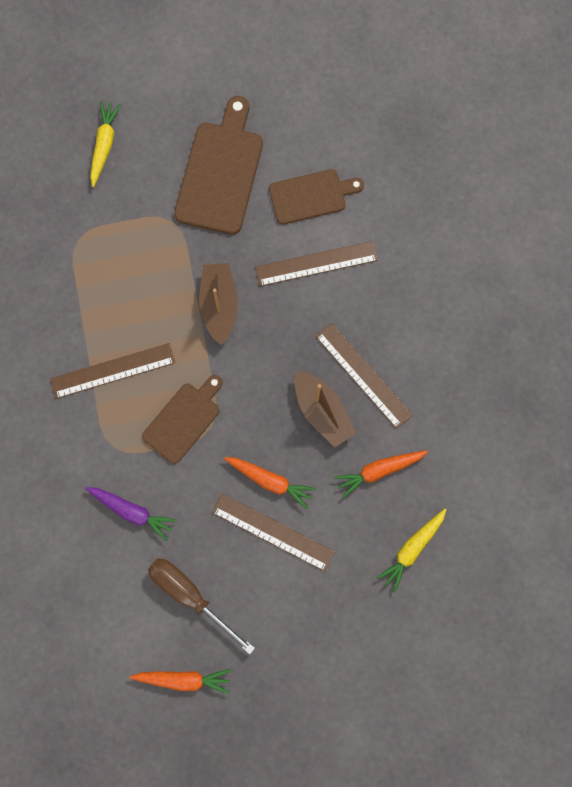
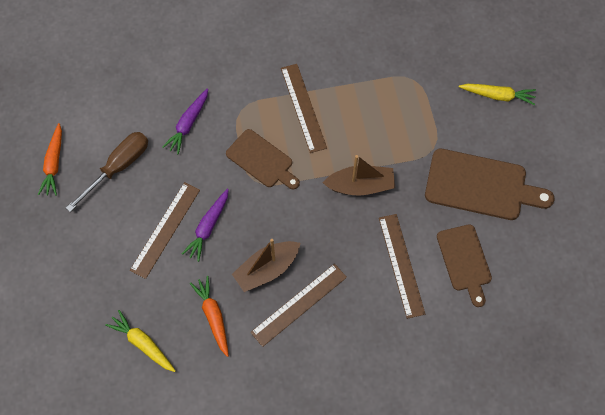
camera: 90 degrees right, 10 degrees down
(270, 481) = (208, 227): orange carrot -> purple carrot

